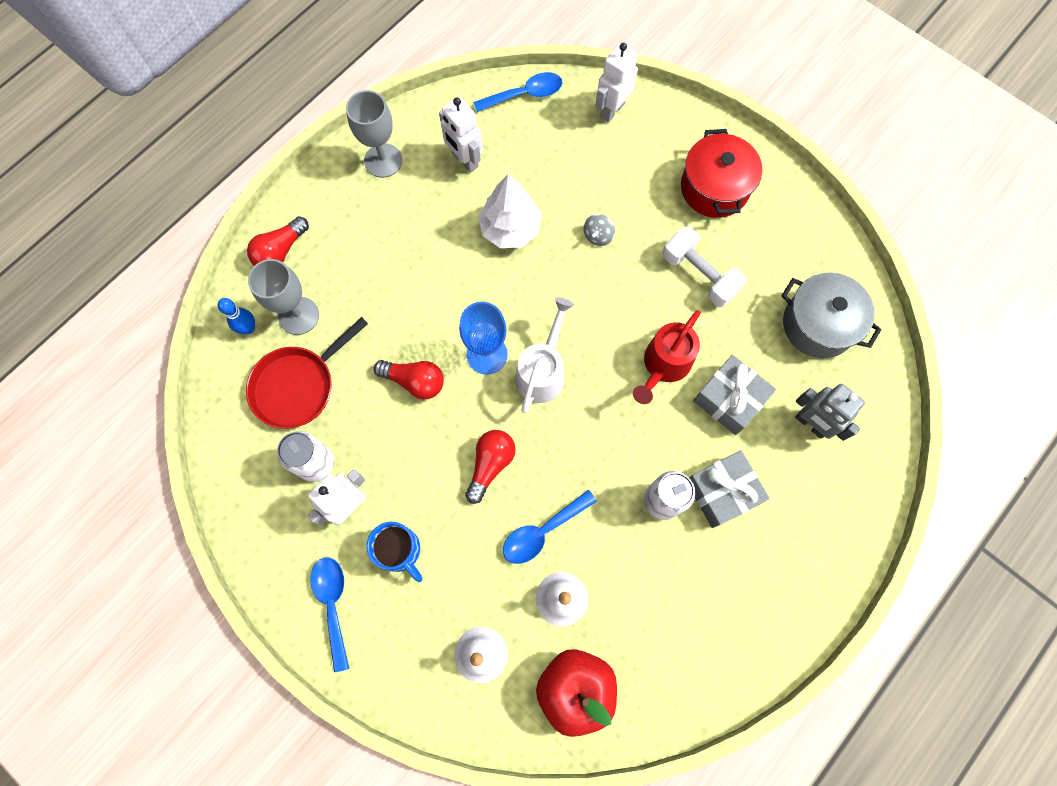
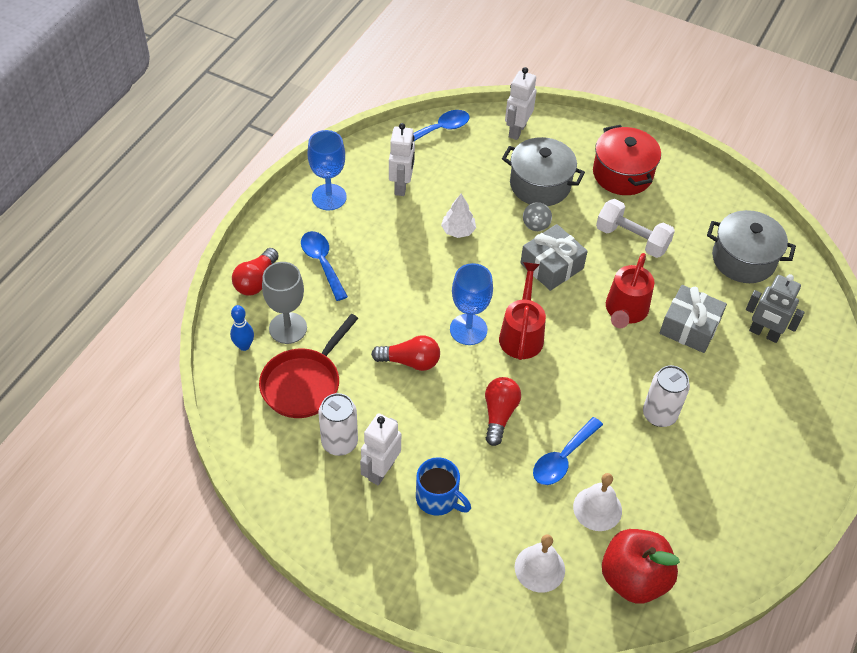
camera: 15 degrees left, 20 degrees down
(333, 604) = (390, 555): blue spoon -> blue spoon (322, 263)
(383, 160) = (329, 197): grey goblet -> blue goblet
(465, 160) = (401, 186): white robot -> white robot turned 120 degrees counterclockwise
(510, 229) = (458, 231): white tree -> white tree, size x0.62
(542, 371) = (521, 333): white watering can -> red watering can
(617, 185) = (540, 185): none -> grey pot
(722, 491) = (708, 398): grey gift -> grey gift (551, 266)

